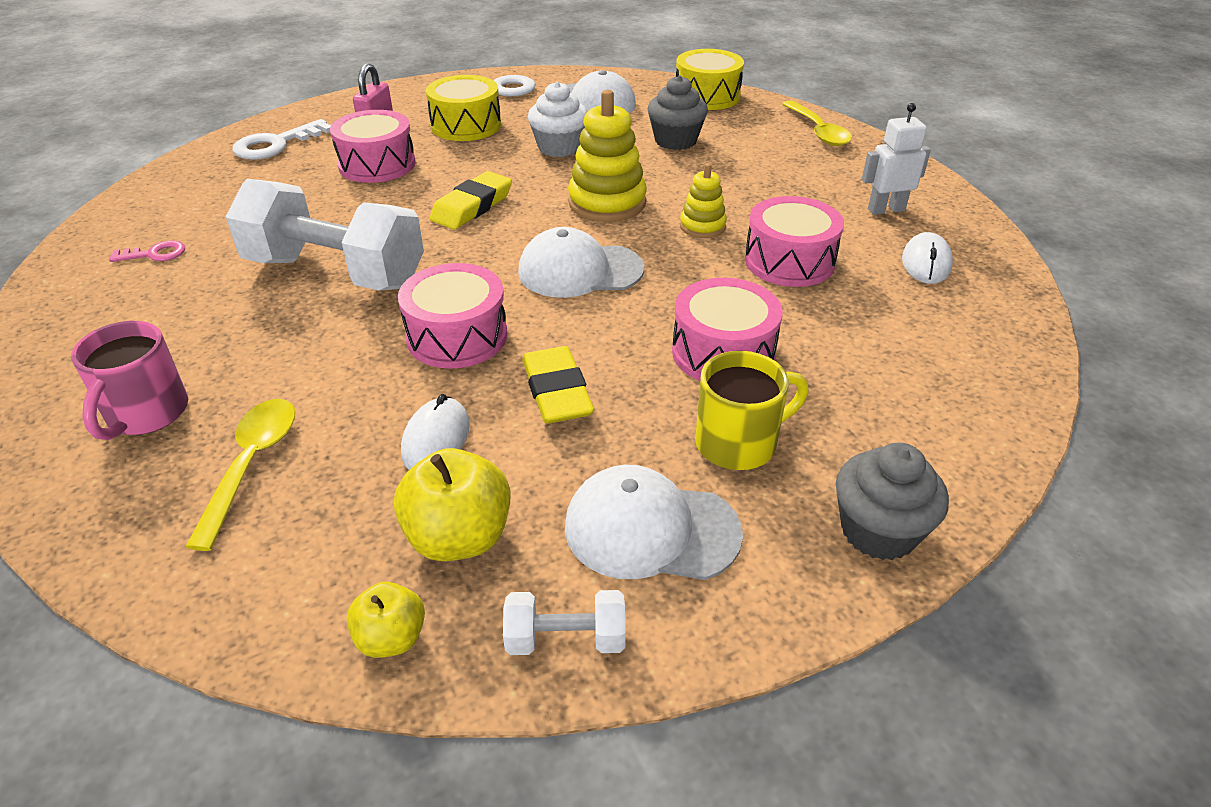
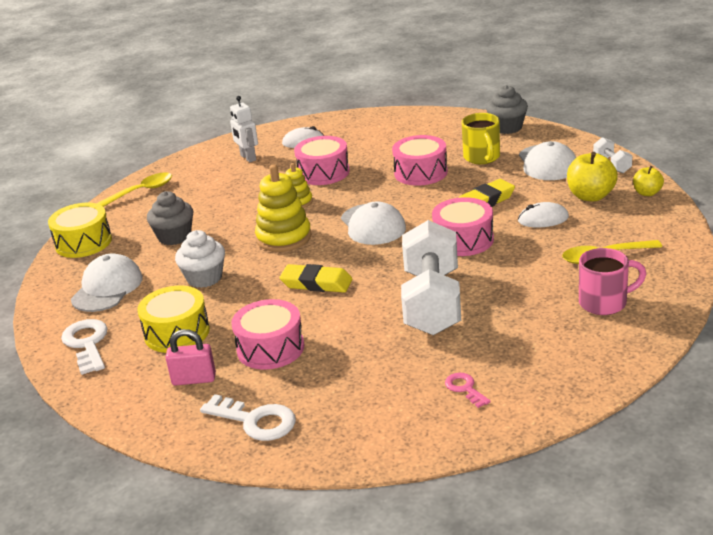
camera: 105 degrees left, 10 degrees down
(739, 443) = (482, 157): yellow mug -> yellow mug turned 150 degrees counterclockwise

